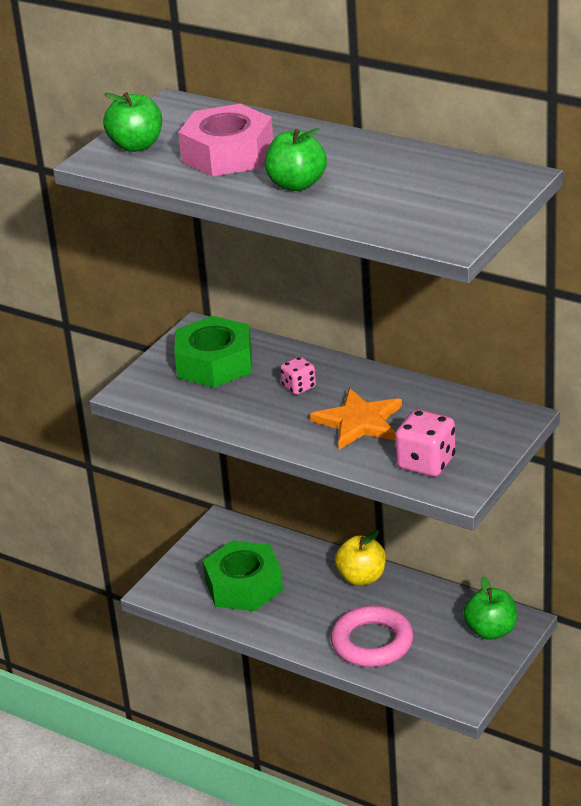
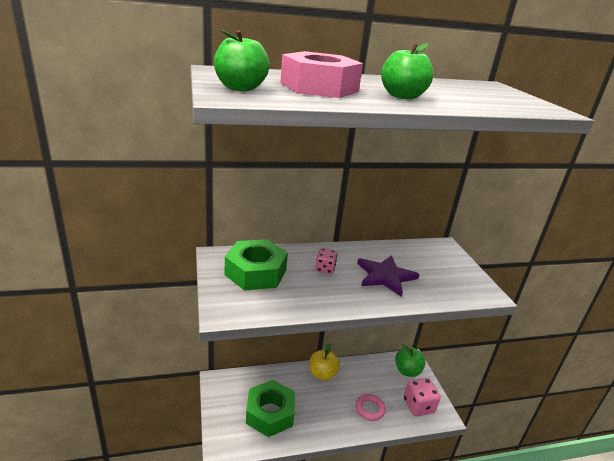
camera: 50 degrees left, 5 degrees down
(359, 422) = (385, 276): orange star -> purple star
(372, 643) = (370, 409): pink ring -> pink ring, size x0.60
(426, 463) = (451, 285): pink dice -> pink dice (418, 406)

